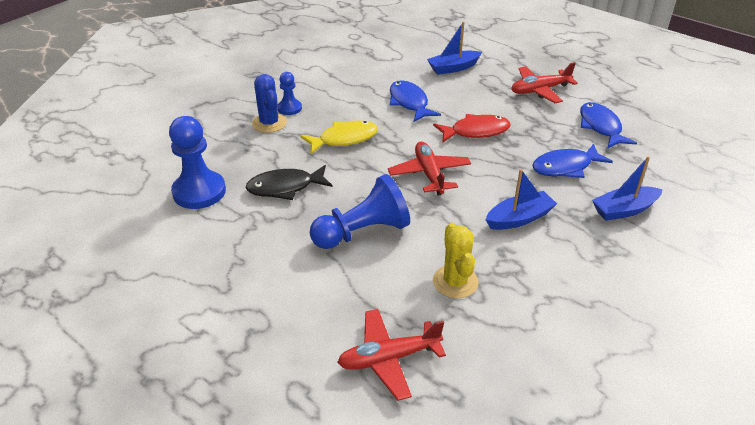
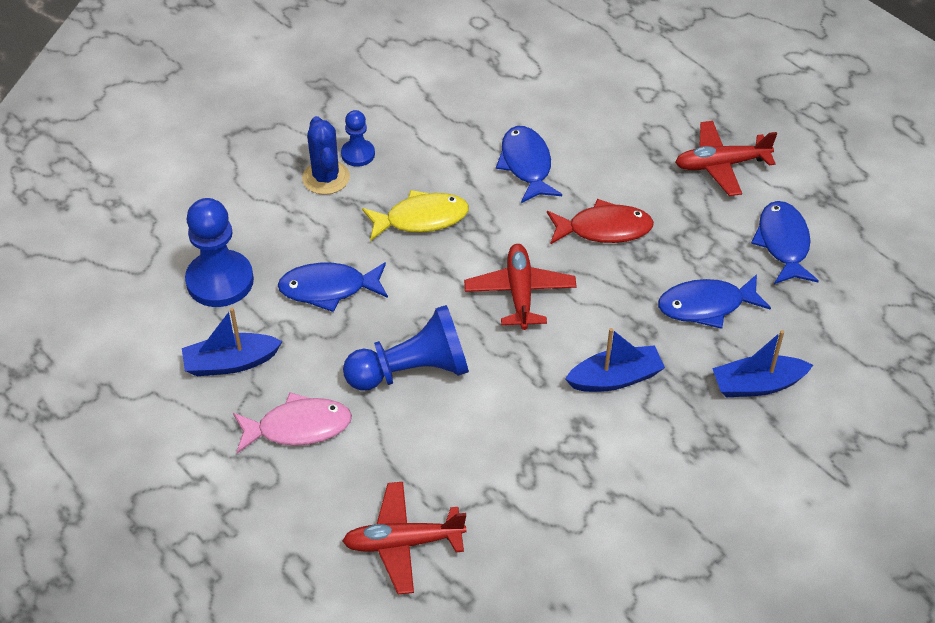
camera: 10 degrees right, 10 degrees up
(279, 282) = (298, 427): none -> pink fish
(285, 187) = (328, 289): black fish -> blue fish
(453, 68) = (608, 106): blue boat -> blue boat (230, 363)
(455, 282) = (506, 457): yellow cactus -> none

